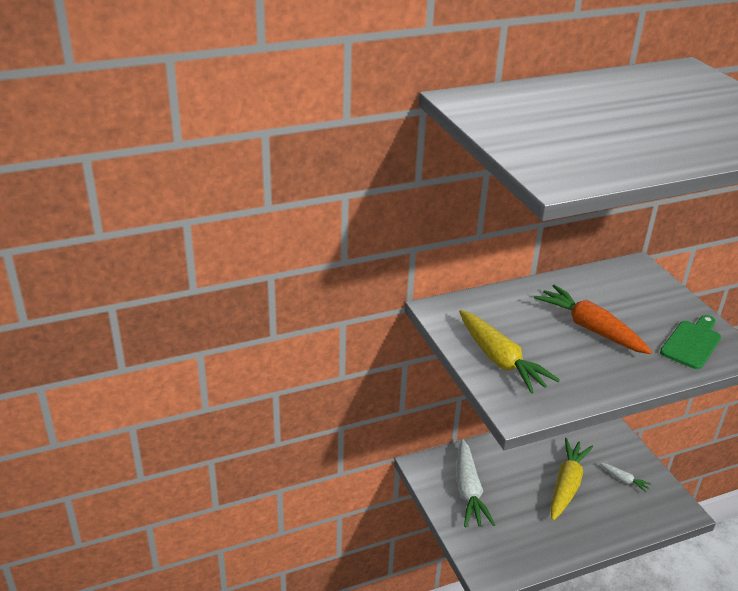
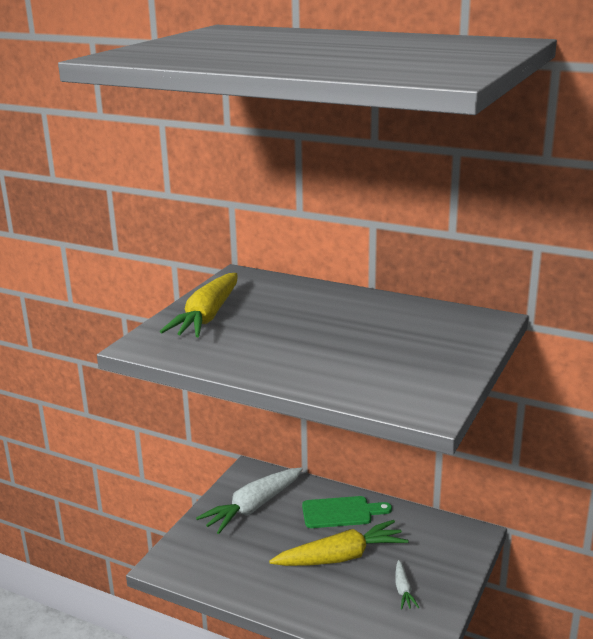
camera: 50 degrees right, 10 degrees down
(590, 328) = (328, 333): orange carrot -> none
(692, 343) = (399, 383): green cutting board -> green cutting board (341, 512)

